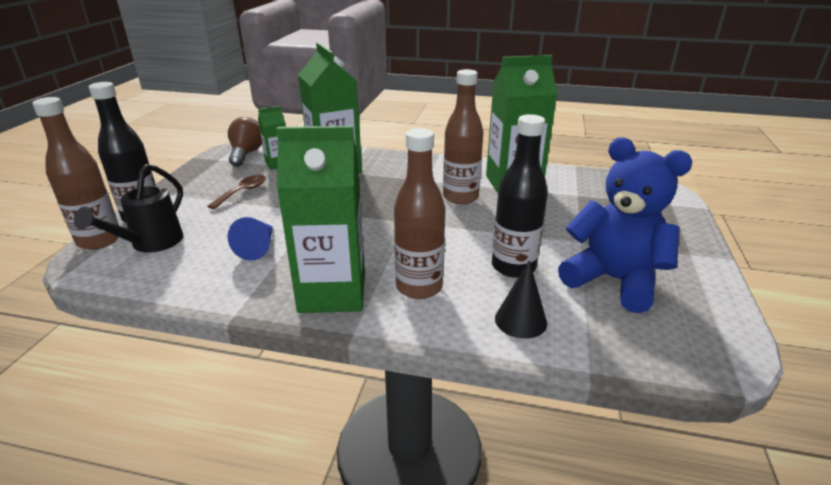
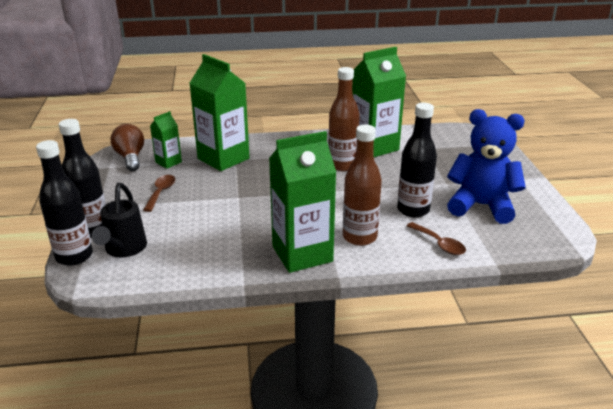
camera: 20 degrees left, 0 degrees up
(99, 240) = (74, 256): brown bottle -> black bottle
(258, 247) = (217, 234): blue cone -> none
(520, 320) = (439, 244): black cone -> brown spoon

